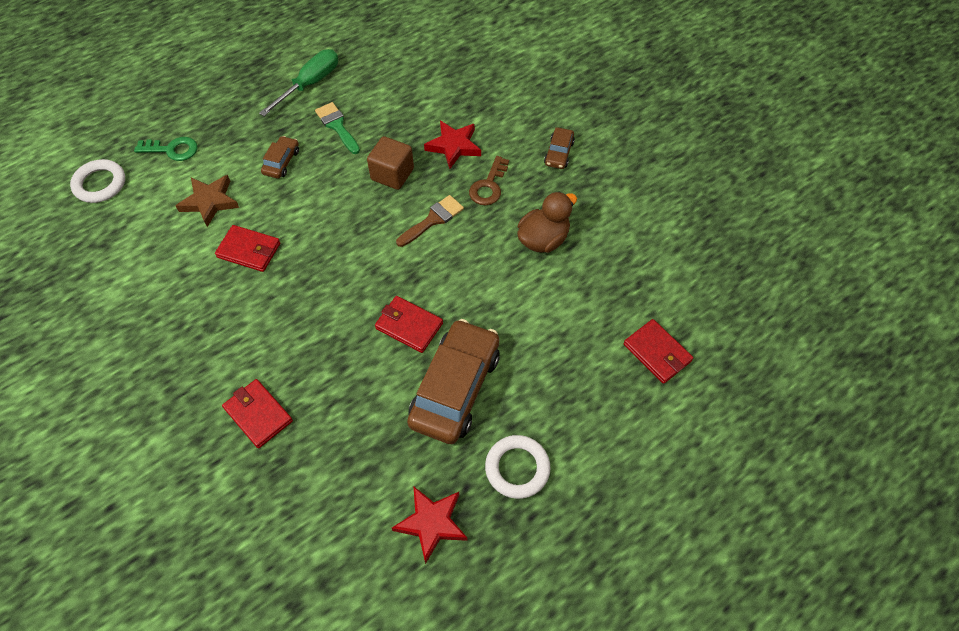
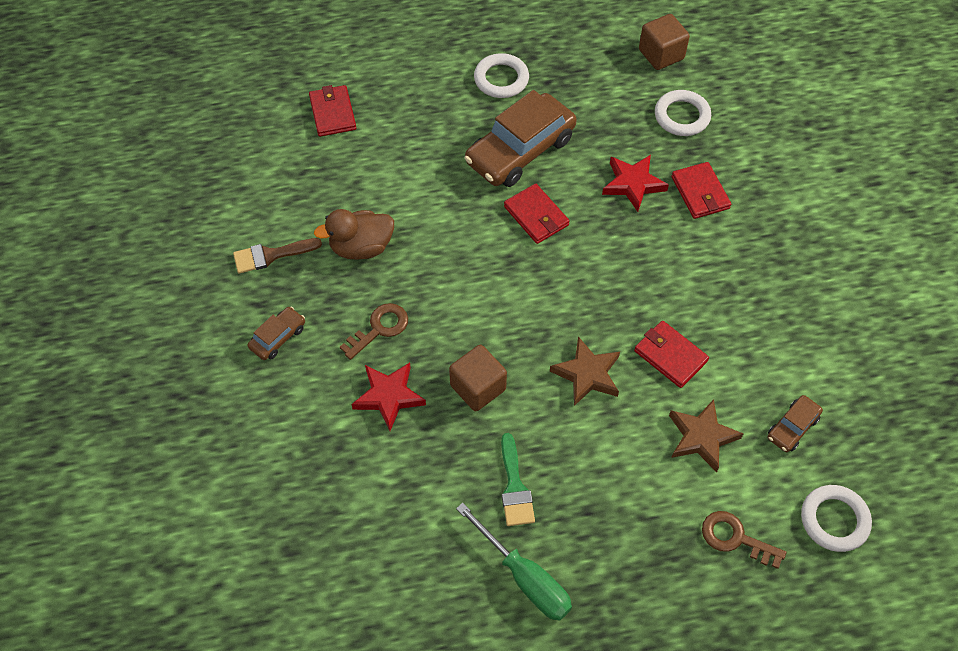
camera: 155 degrees left, 0 degrees up
(172, 149) = (735, 538): green key -> brown key
(281, 162) = (601, 460): brown car -> brown car (792, 427)
(301, 504) = (682, 116): none -> white ring
(310, 84) = (524, 577): green screwdriver -> green screwdriver turned 105 degrees counterclockwise
(312, 213) = (587, 374): none -> brown star
(350, 590) = (661, 54): none -> brown cube
(431, 523) = (585, 70): red star -> red star (633, 184)
(433, 220) = (460, 313): brown brush -> brown brush (271, 255)

